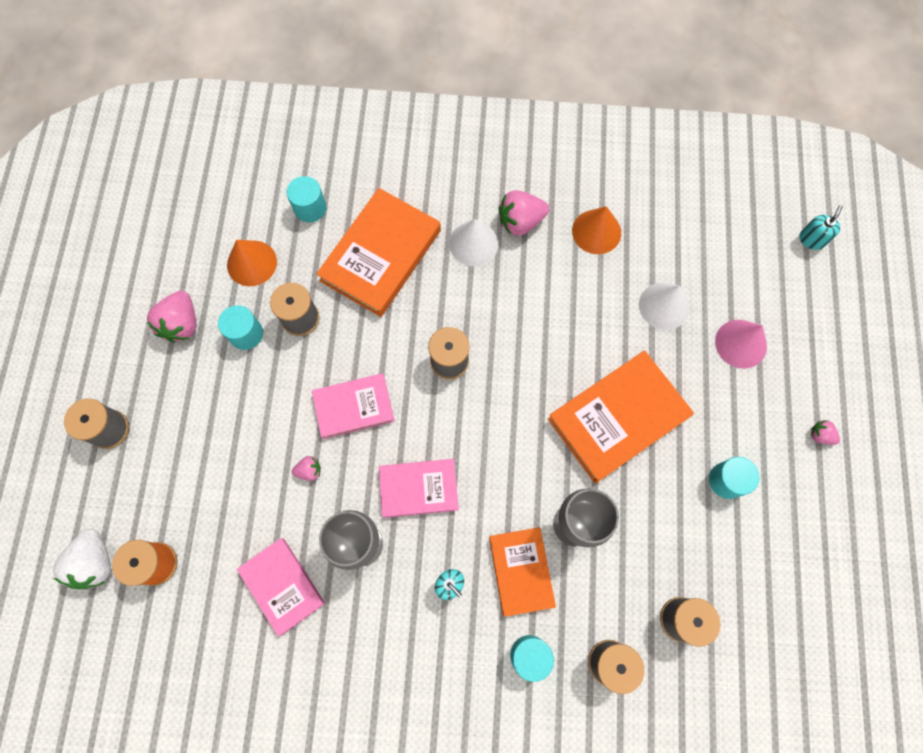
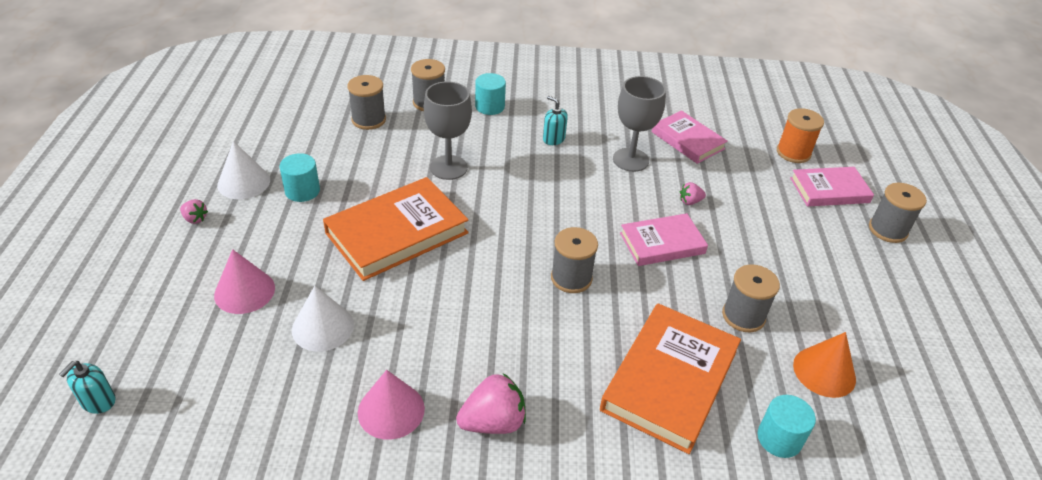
camera: 175 degrees right, 30 degrees down
(95, 562) = (842, 154): white strawberry -> none
(182, 324) = (870, 311): pink strawberry -> none
(246, 333) = (796, 302): turquoise cylinder -> none
(419, 489) = (588, 189): pink book -> pink book (829, 190)
(473, 243) = (554, 395): white cone -> white cone (244, 182)
(521, 571) = (495, 144): orange book -> none
(596, 231) = (391, 410): orange cone -> pink cone

